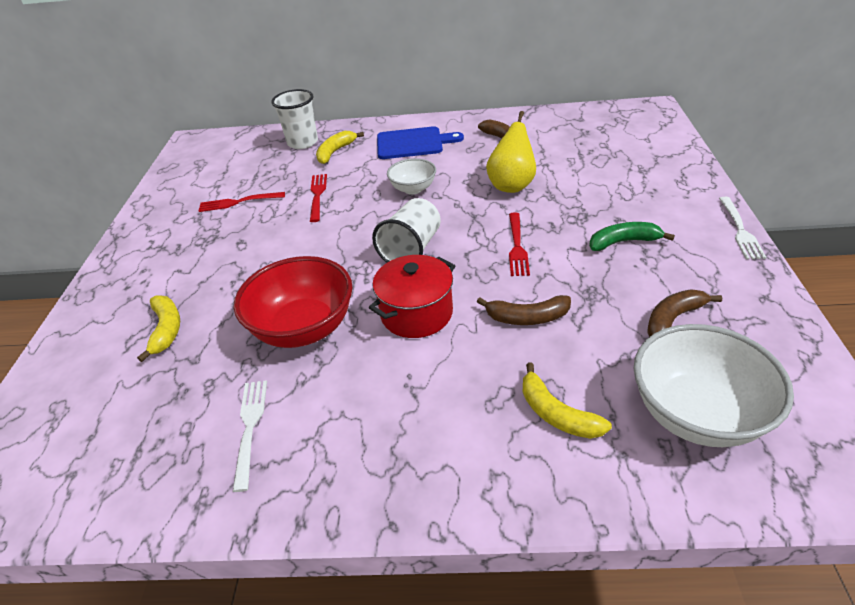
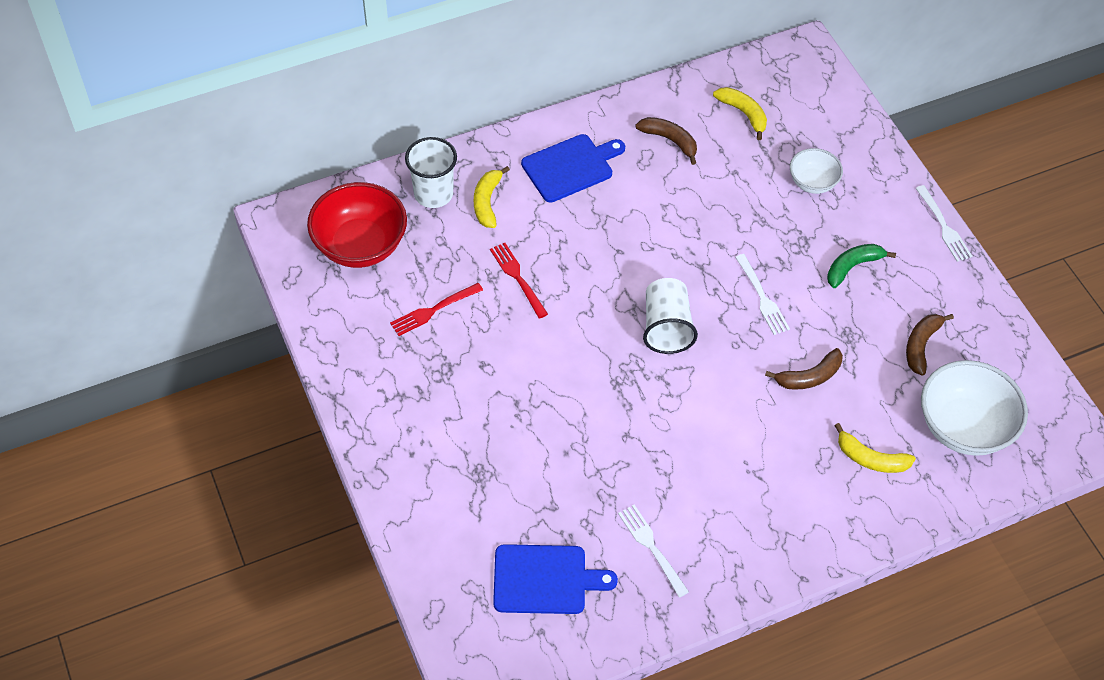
camera: 30 degrees left, 15 degrees up
(125, 423) = (545, 580): none -> blue cutting board
(166, 330) = (499, 486): yellow banana -> yellow banana (743, 114)
(304, 328) = (627, 445): red bowl -> red bowl (360, 245)
(413, 189) = (617, 243): white bowl -> white bowl (812, 182)
(416, 313) = (715, 400): red pot -> none
(512, 185) = (716, 213): yellow pear -> none
(517, 246) = (762, 297): red fork -> white fork

